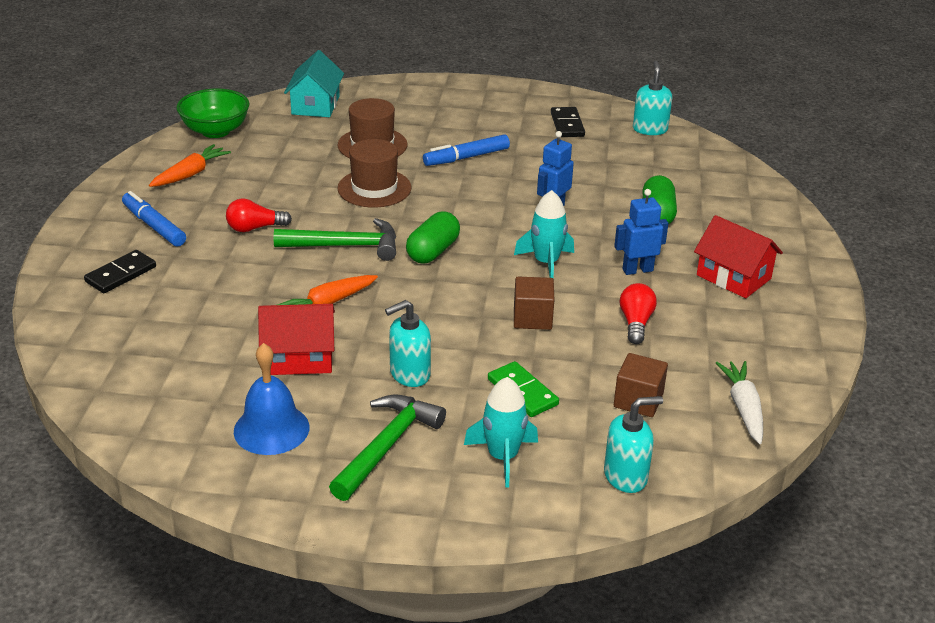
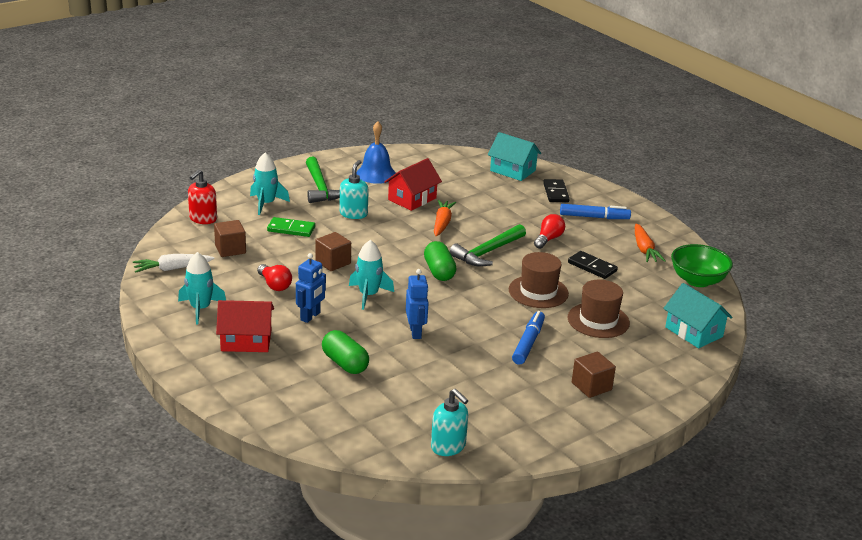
camera: 135 degrees right, 5 degrees down
(93, 333) = (512, 170): none -> turquoise house
(474, 113) = (591, 386): none -> brown cube
(567, 125) = (513, 414): black domino -> black domino (592, 267)
(626, 476) = (203, 219): turquoise soap dispenser -> red soap dispenser
(743, 408) = (172, 269): white carrot -> white carrot turned 120 degrees clockwise
(752, 335) = (200, 309): none -> turquoise rocket

